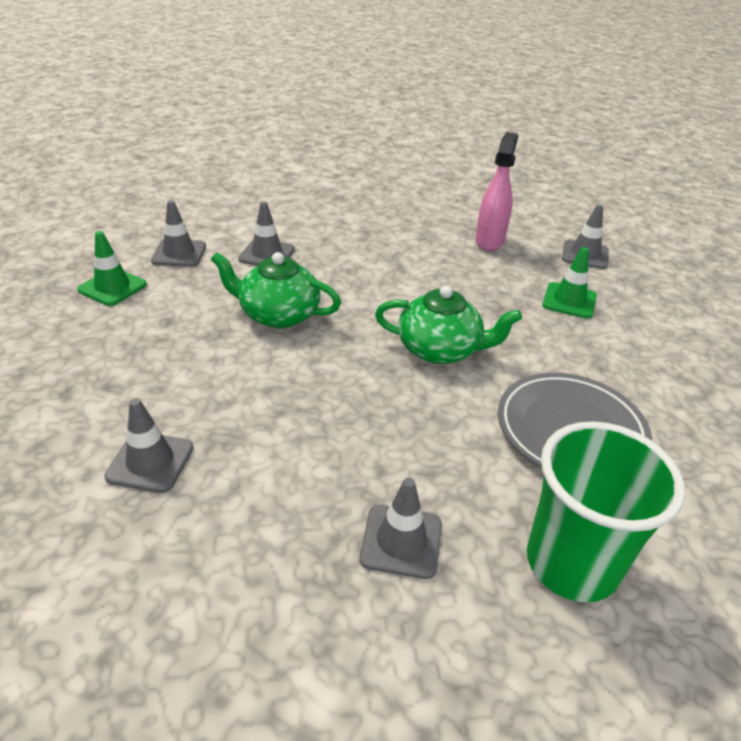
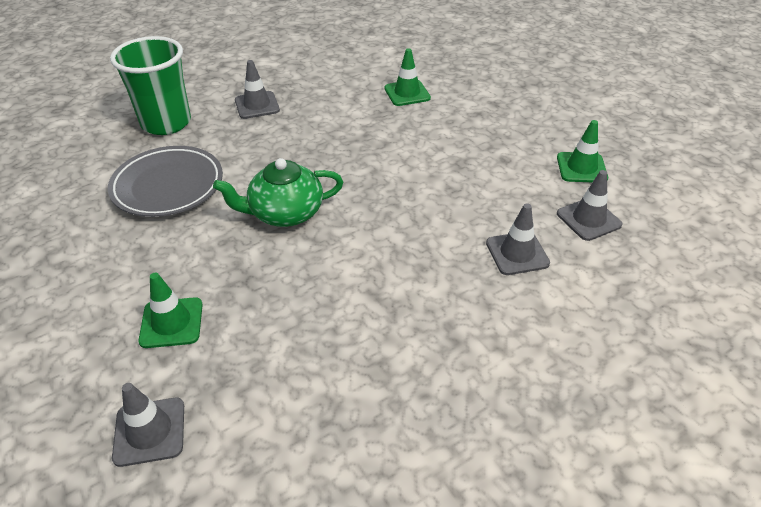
camera: 155 degrees right, 5 degrees up
(150, 462) = (407, 93): grey traffic cone -> green traffic cone
(278, 314) = (435, 194): green teapot -> none
(489, 241) = (292, 398): pink spray bottle -> none

